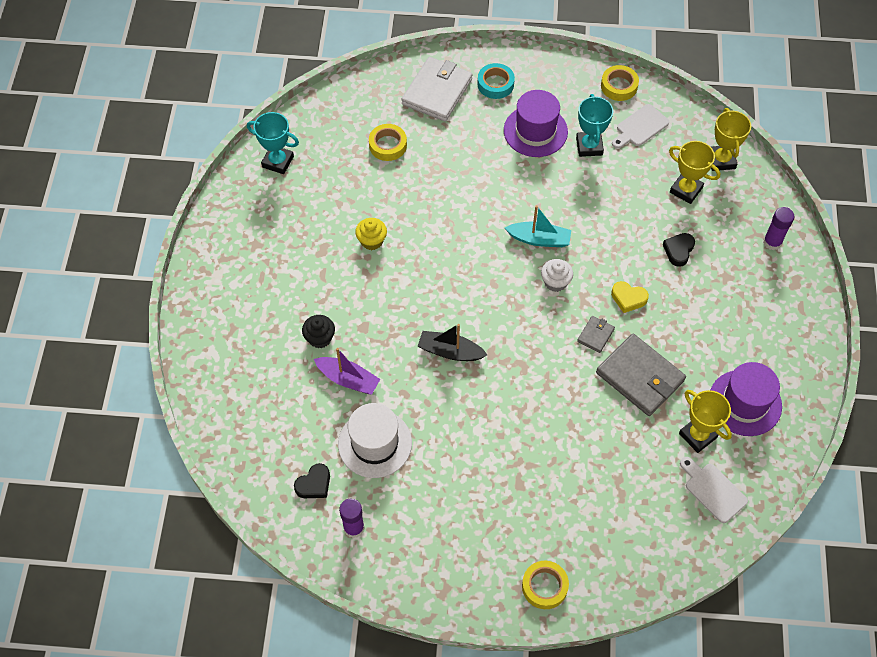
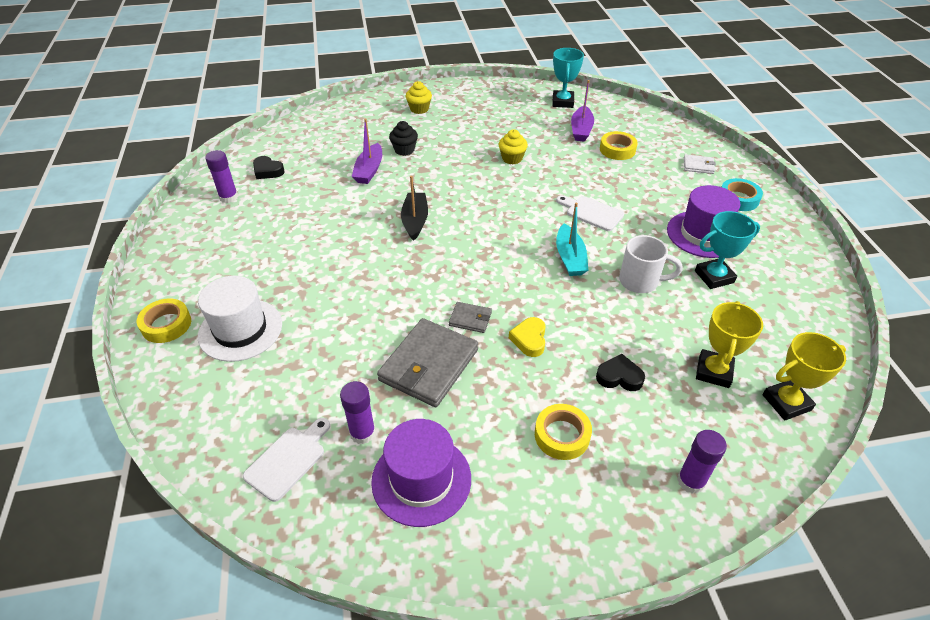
camera: 75 degrees right, 15 degrees down
(237, 306) = (419, 109): none -> yellow cupcake
(340, 163) = (581, 130): none -> purple boat
(375, 443) = (310, 194): white hat -> white hat (240, 330)
(437, 92) = (698, 166): white wallet -> white wallet, size x0.47
(555, 282) = (523, 278): white cupcake -> none
(582, 199) = (640, 281): none -> white mug
(619, 86) = (817, 288): yellow tape -> yellow tape (562, 435)
(640, 127) = (774, 315): white cutting board -> white cutting board (591, 212)
(697, 435) = (362, 433): yellow trophy -> purple glue stick

